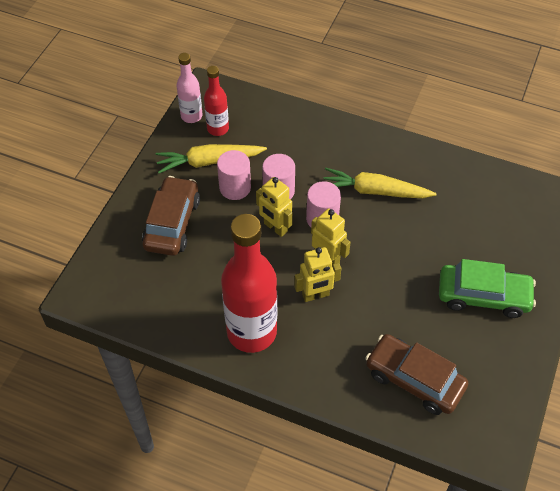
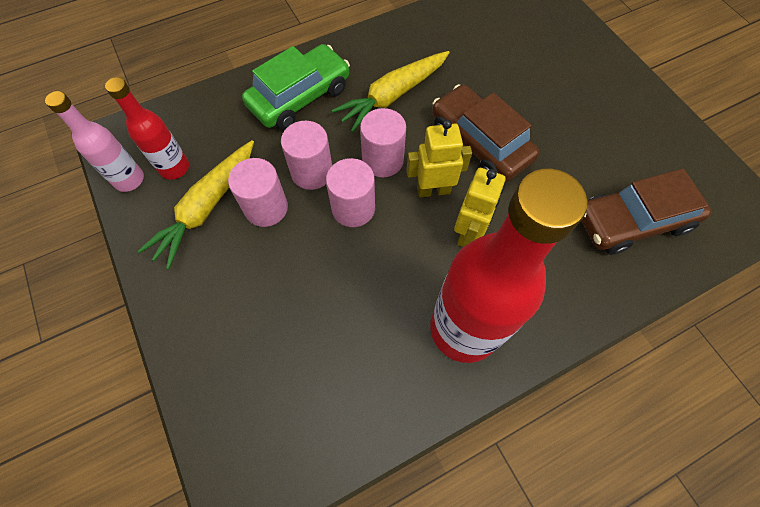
camera: 50 degrees left, 10 degrees up
(172, 223) = (247, 306): brown car -> brown car (479, 142)
(275, 228) = (353, 208): yellow robot -> pink cylinder
(483, 296) = (580, 102): green car -> green car (299, 97)

